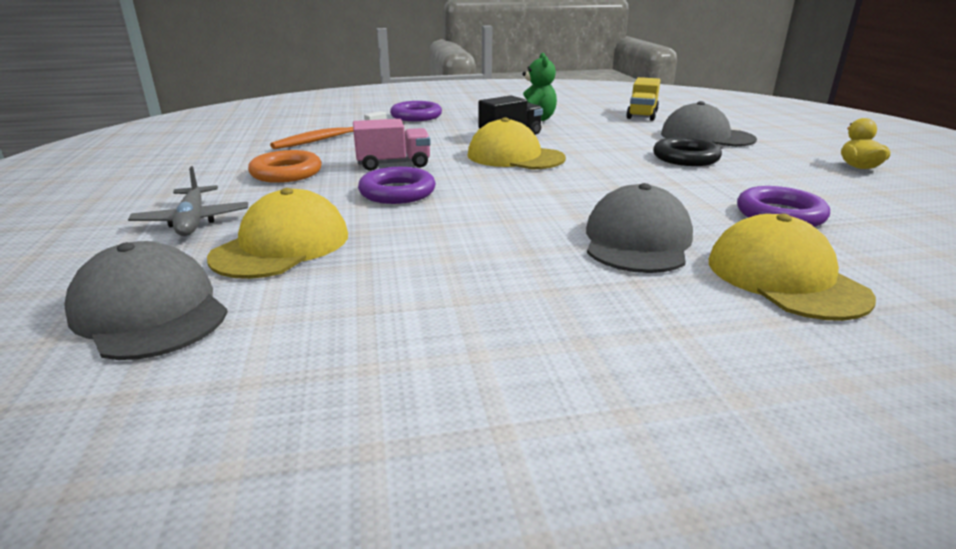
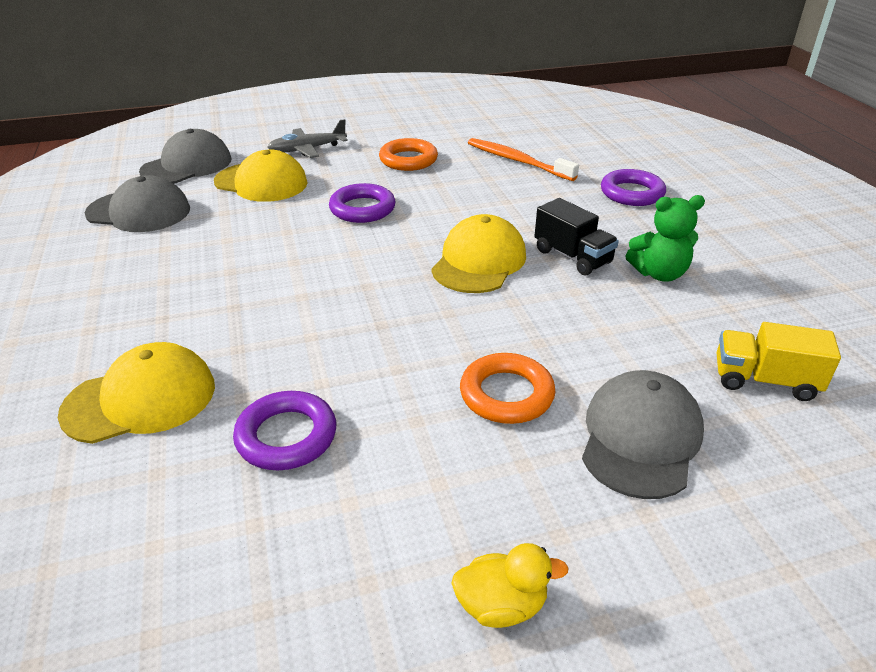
camera: 85 degrees right, 10 degrees up
(393, 164) = (440, 199): pink truck -> none
(637, 240) = (238, 325): grey cap -> grey cap (139, 211)
(685, 158) = (506, 394): black ring -> orange ring

